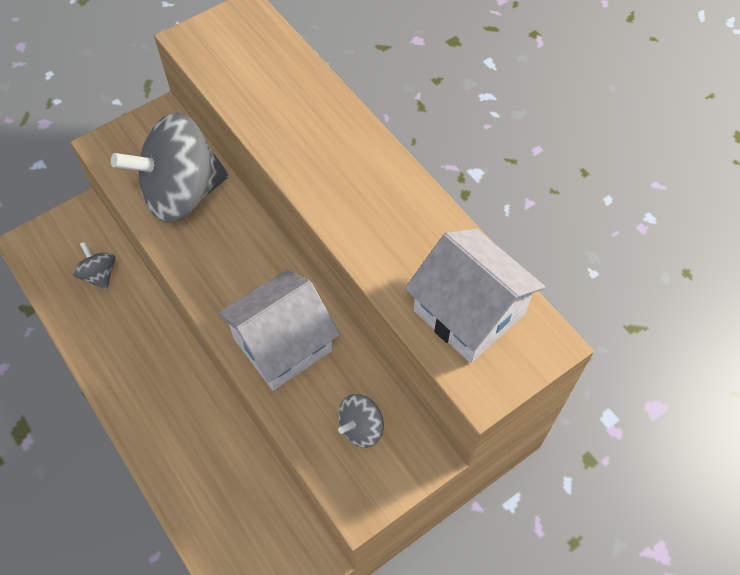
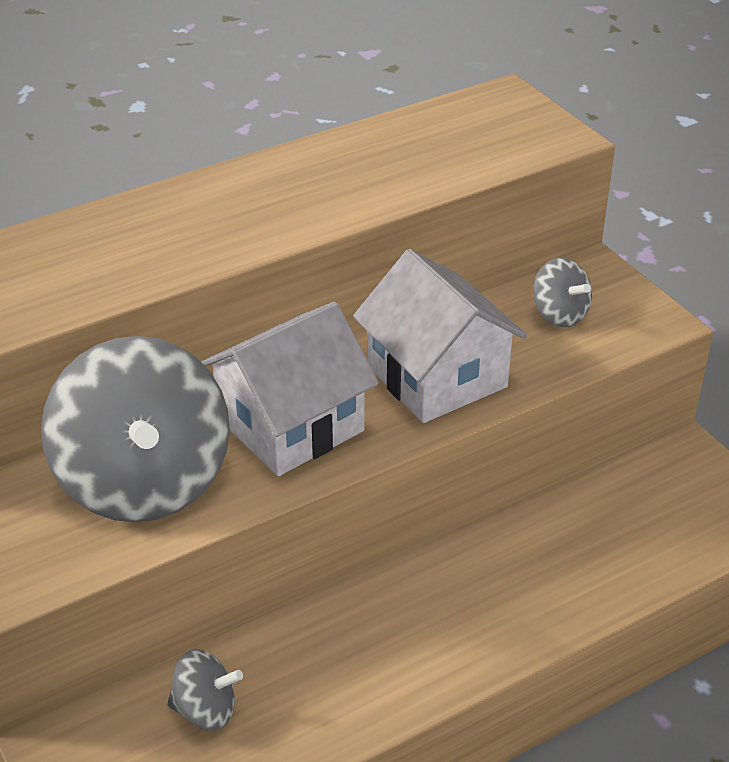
camera: 85 degrees left, 20 degrees down
(99, 275) = (206, 710): grey spinning top -> grey spinning top turned 150 degrees counterclockwise
(469, 312) = (464, 137): white house -> white house (290, 425)

